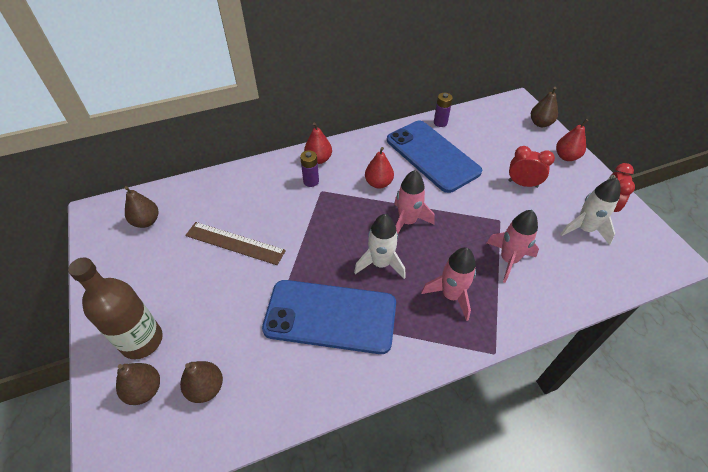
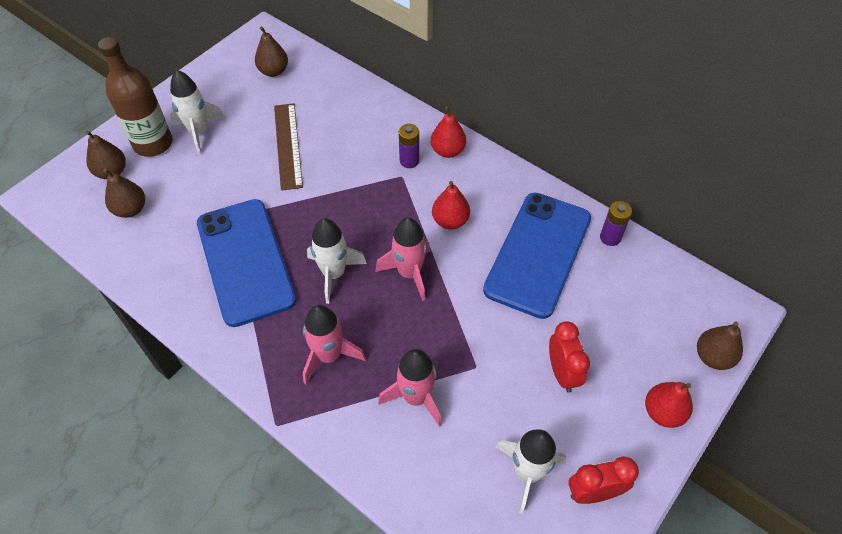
camera: 60 degrees right, 5 degrees up
(162, 298) = (199, 132): none -> white rocket

